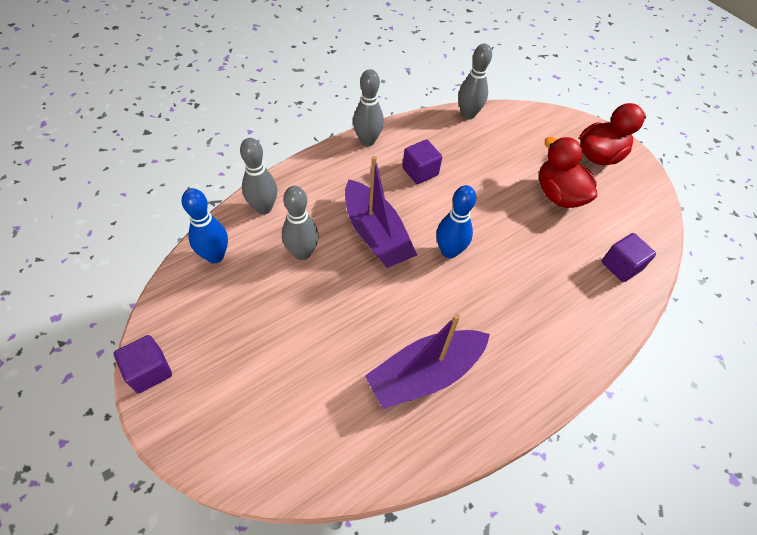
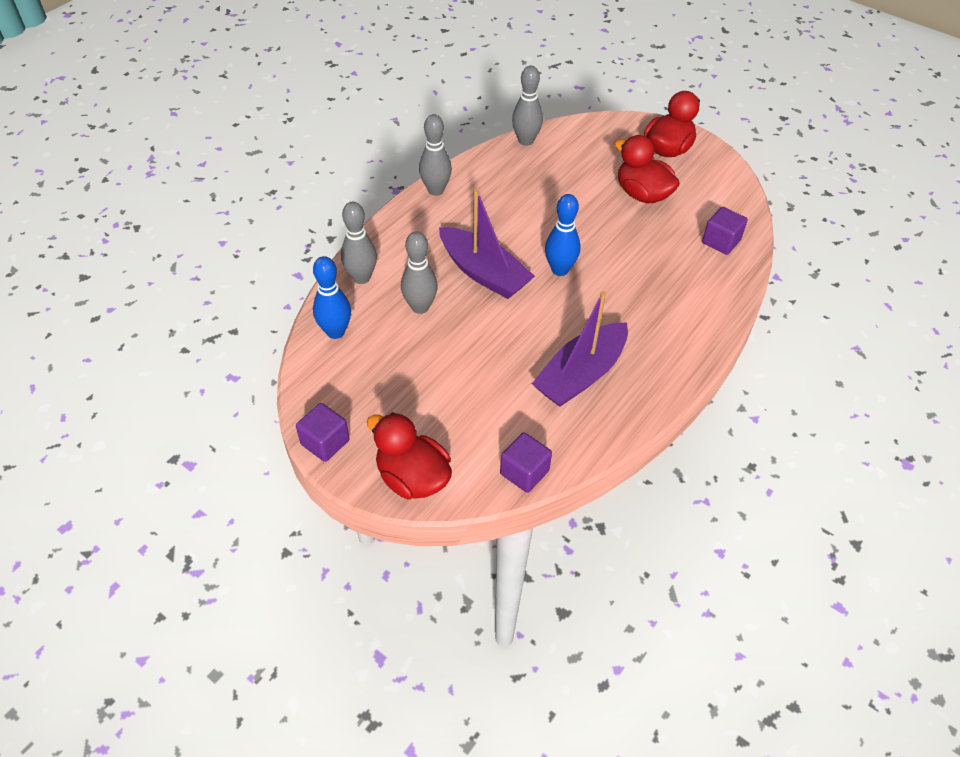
camera: 15 degrees left, 5 degrees down
(211, 439) = (412, 478): none -> red duck
(420, 171) = (501, 206): purple cube -> purple cube (524, 472)

